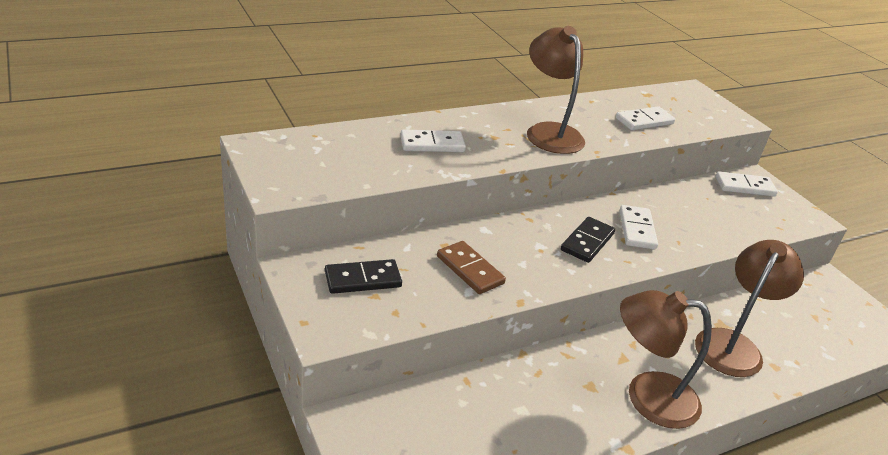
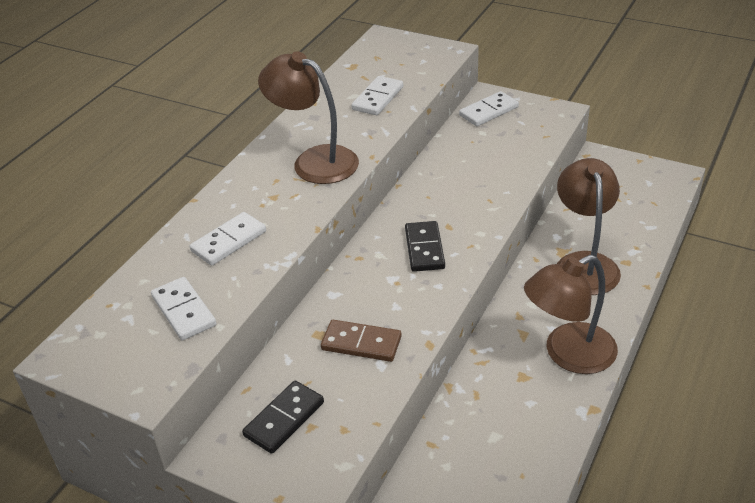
camera: 30 degrees left, 5 degrees up
(637, 229) = (449, 209): white domino -> white domino (184, 311)

